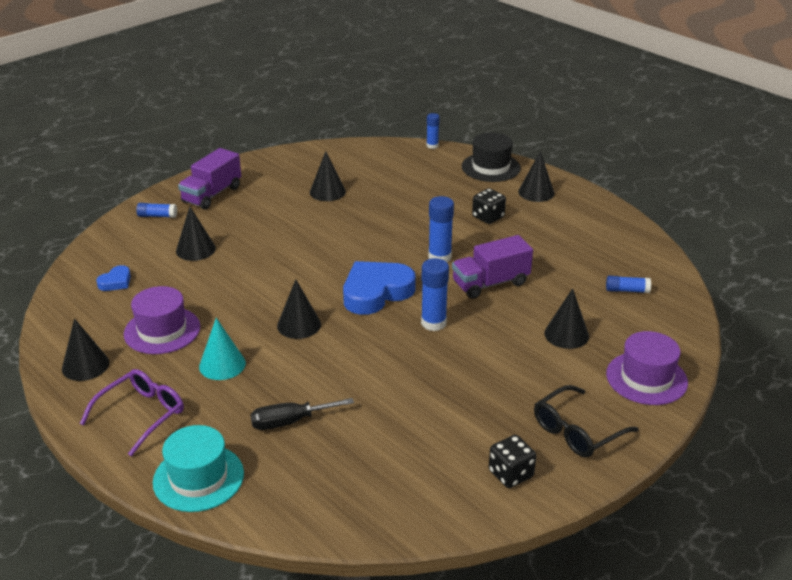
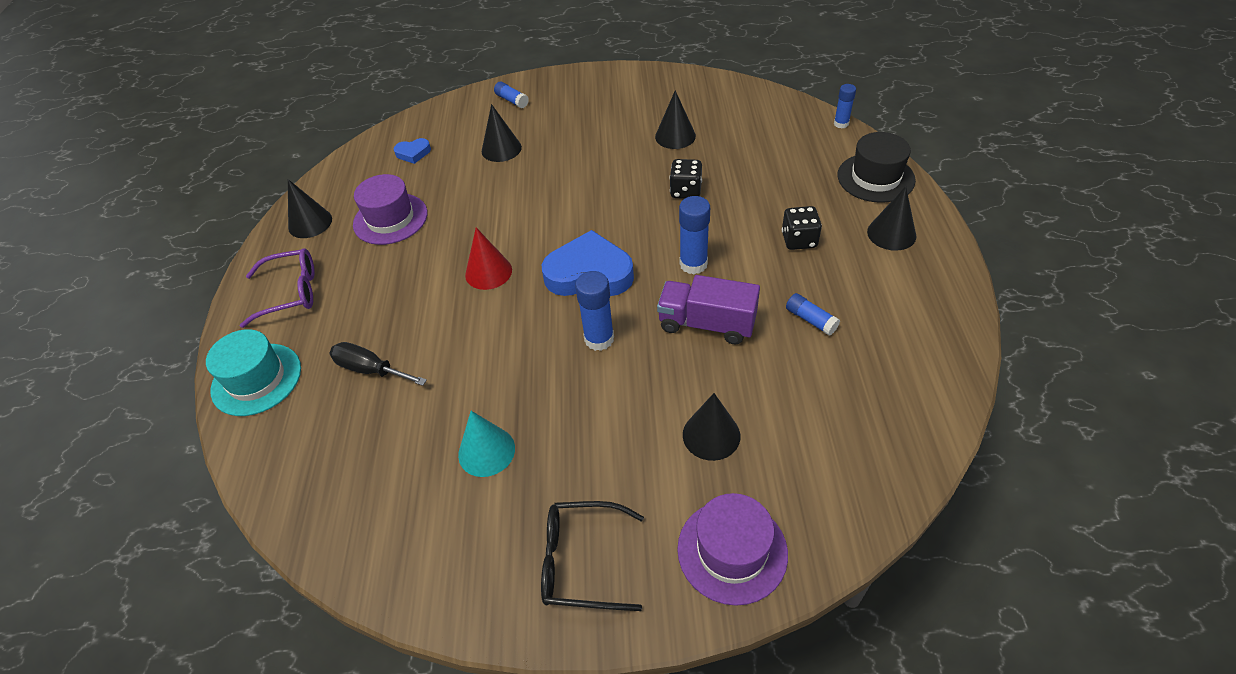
camera: 45 degrees right, 15 degrees up
(212, 194) = (576, 96): purple truck -> none
(222, 364) = (391, 278): turquoise cone -> turquoise cone (486, 451)
(299, 325) = (488, 272): black cone -> red cone
(510, 474) = (465, 562): black dice -> black dice (685, 191)
(627, 290) = (848, 421): blue glue stick -> blue glue stick (810, 320)

